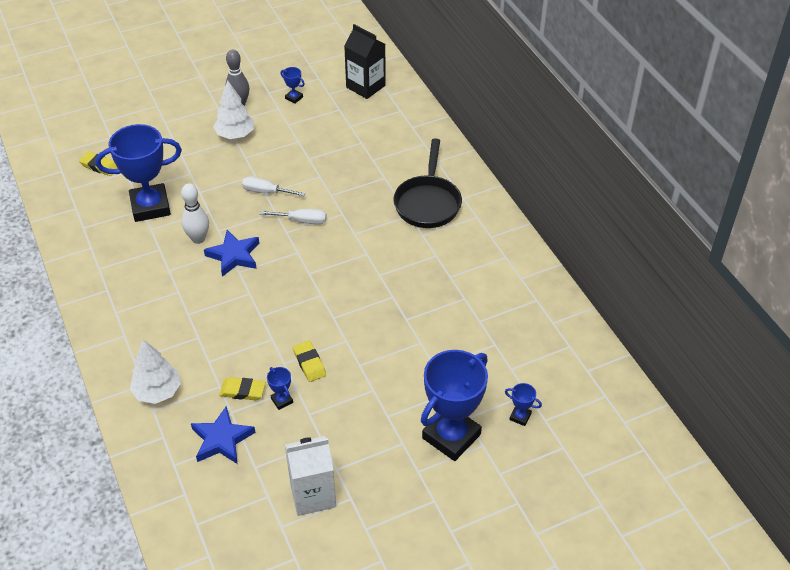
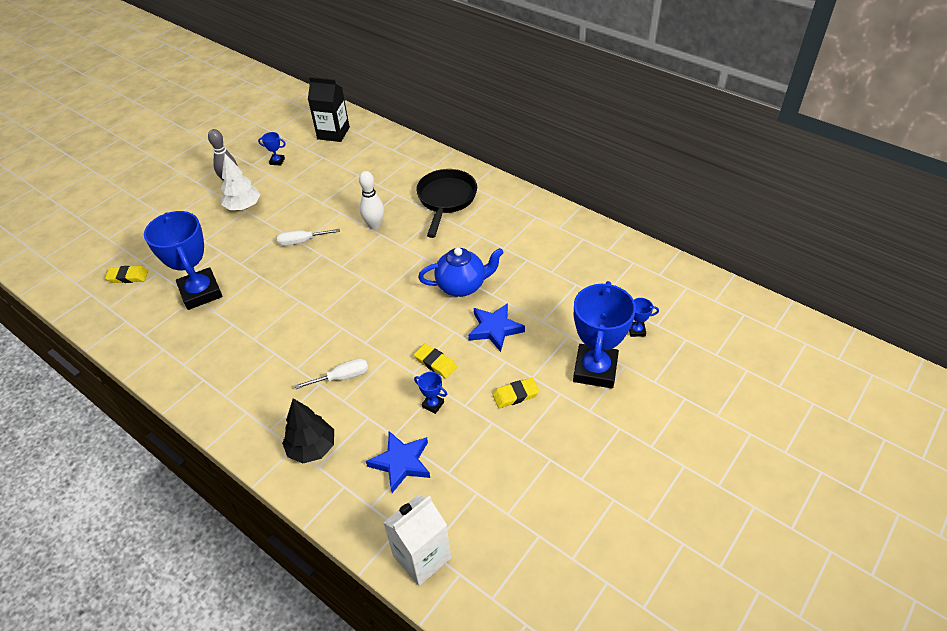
camera: 25 degrees left, 0 degrees up
(150, 206) = (201, 292): blue trophy -> blue trophy turned 75 degrees counterclockwise
(157, 392) = (312, 448): white tree -> black tree
(198, 239) = (264, 302): white bowling pin -> white bowling pin (374, 225)
(234, 256) = (307, 303): blue star -> blue star (495, 329)
(242, 391) = (392, 412): yellow eraser -> yellow eraser (515, 395)
(302, 221) = (349, 252): white screwdriver -> white screwdriver (342, 377)
(313, 495) = (516, 472): white carton -> white carton (422, 557)
(383, 299) = (462, 286): none -> blue teapot
(428, 202) = (446, 200): black pan -> black pan turned 150 degrees counterclockwise

